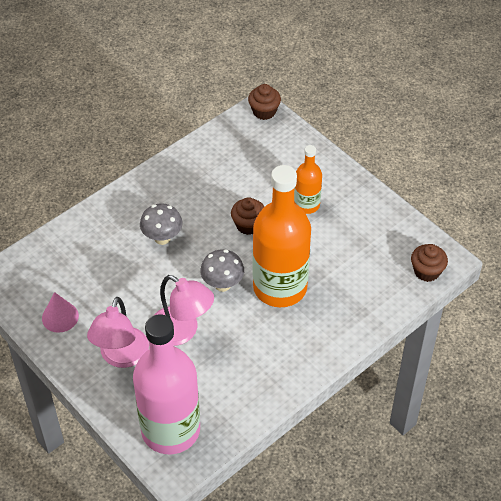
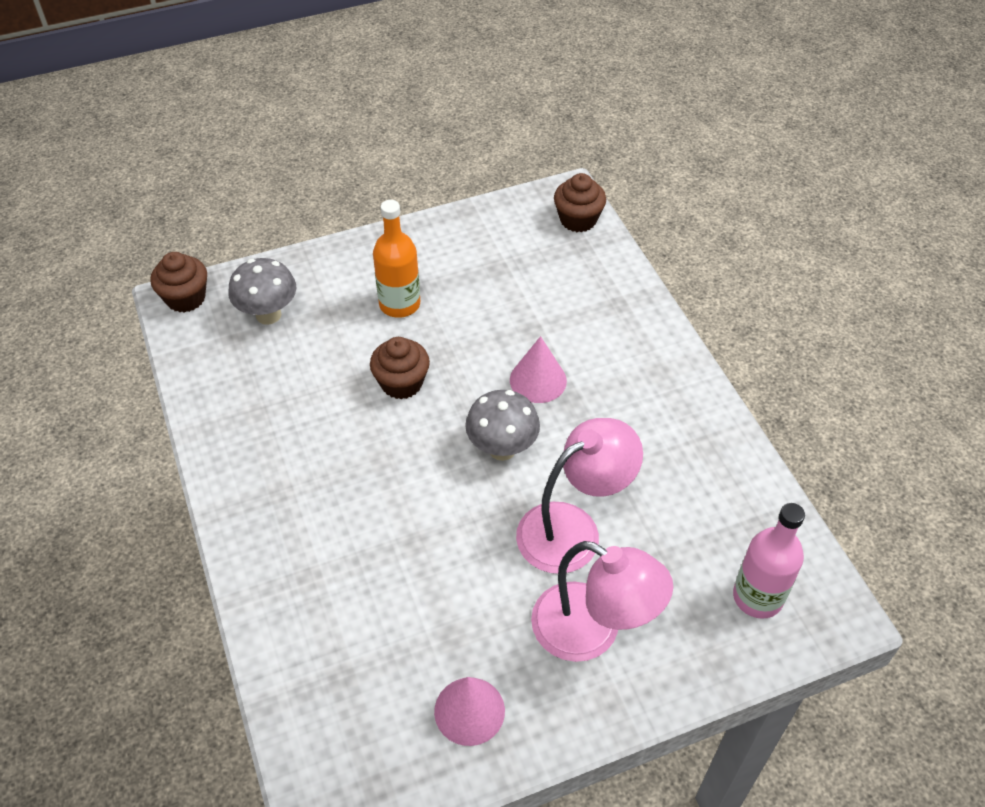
camera: 70 degrees left, 0 degrees up
(162, 238) = (369, 504): grey mushroom -> grey mushroom (268, 315)
(170, 430) = (757, 597): pink bottle -> pink bottle, size x0.51
(280, 287) = (538, 380): orange bottle -> pink cone

